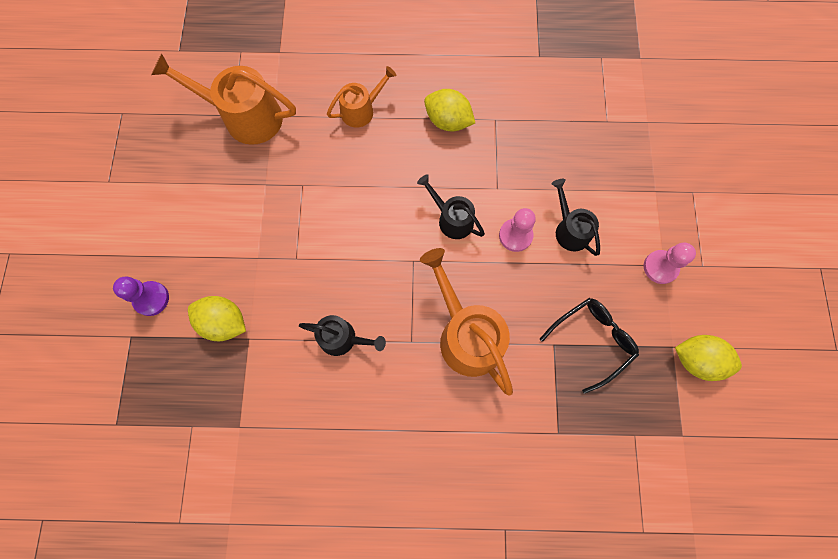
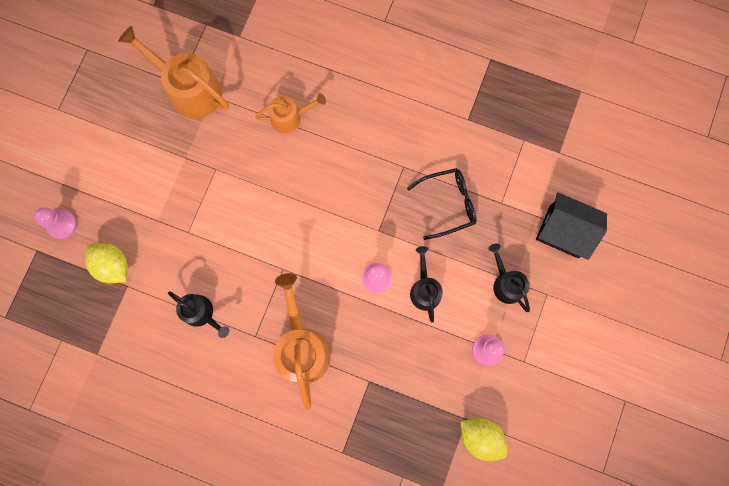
camera: 20 degrees right, 5 degrees up
(151, 299) = (62, 225): purple pawn -> pink pawn
(448, 121) = (361, 154): yellow lemon -> none
(452, 219) = (329, 244): black watering can -> black watering can (506, 283)
(593, 340) = (403, 389): black glasses -> black glasses (449, 203)
(680, 127) = (563, 231): none -> black house

